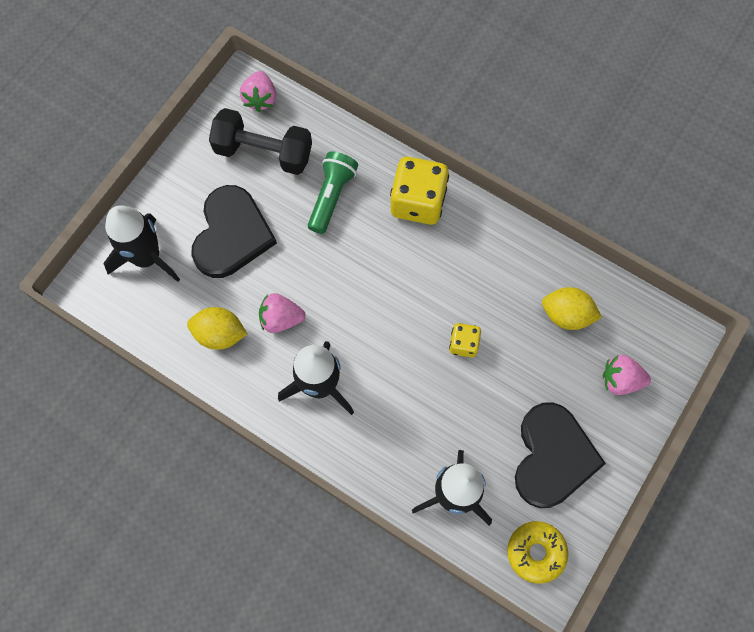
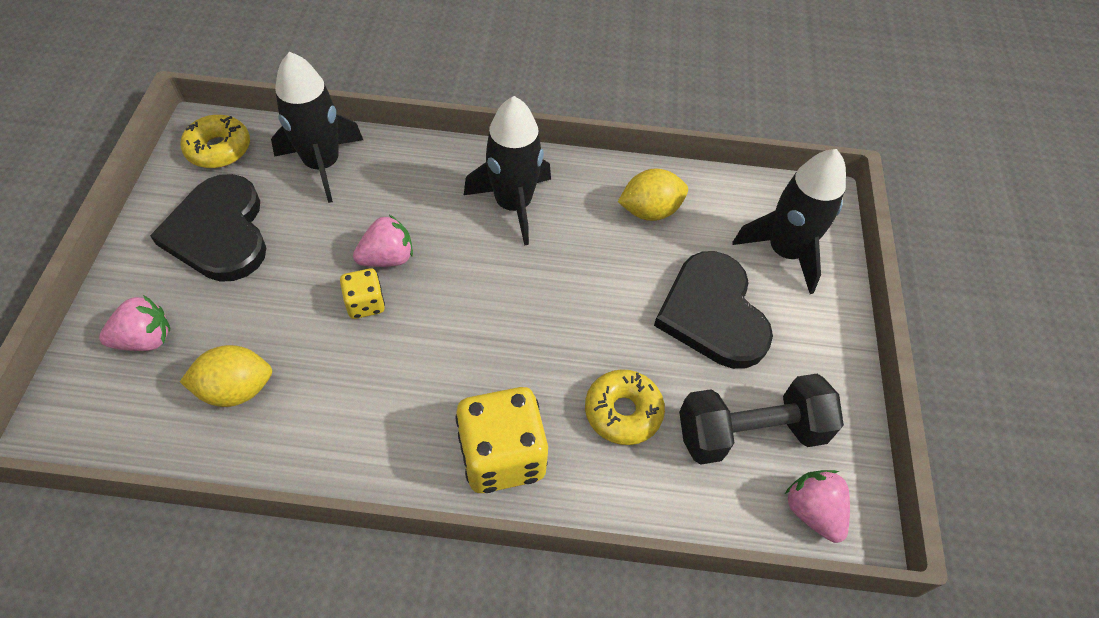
camera: 150 degrees right, 15 degrees down
(281, 319) = (594, 249): pink strawberry -> pink strawberry (387, 258)
(331, 196) = (623, 412): green flashlight -> yellow donut

